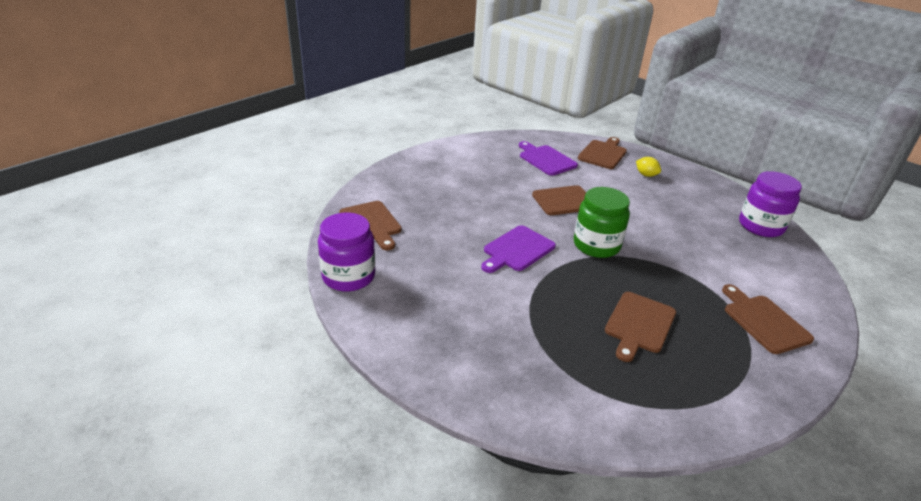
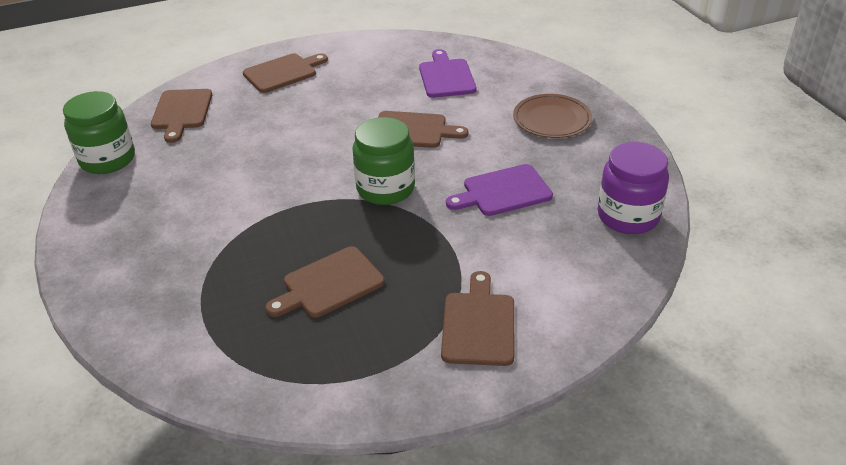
camera: 30 degrees right, 5 degrees up
(348, 276) = (108, 159): purple jar -> green jar
(517, 250) = (293, 172): purple cutting board -> purple cutting board (503, 191)
(603, 154) = (528, 82): brown cutting board -> brown cutting board (283, 72)
(646, 175) = (552, 119): yellow lemon -> brown plate

